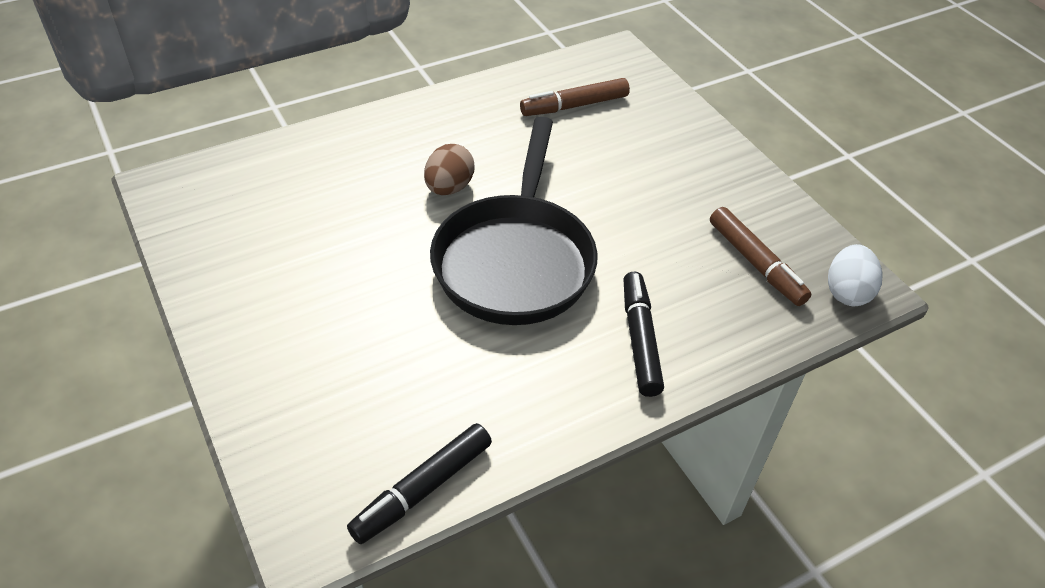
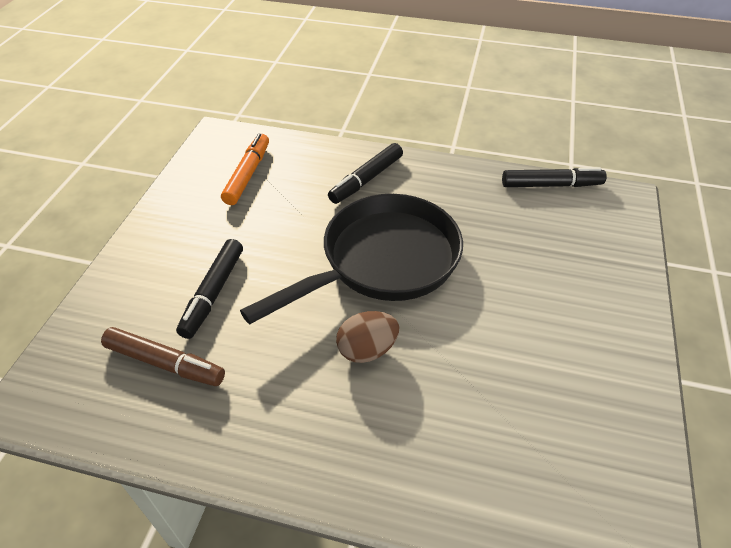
camera: 135 degrees left, 0 degrees up
(612, 156) = (213, 293): none -> black marker
(756, 263) = (247, 174): brown marker -> orange marker
(847, 292) = (230, 138): white egg -> none

